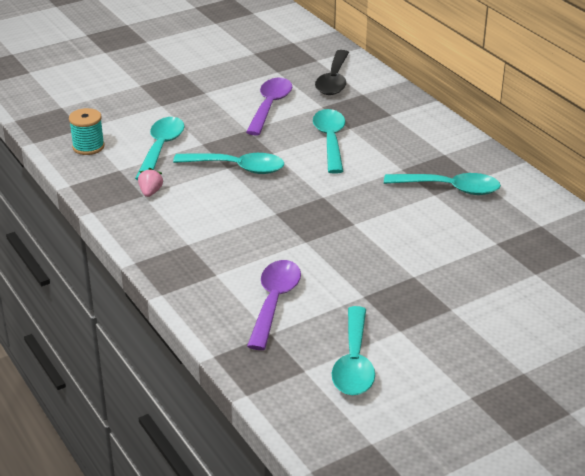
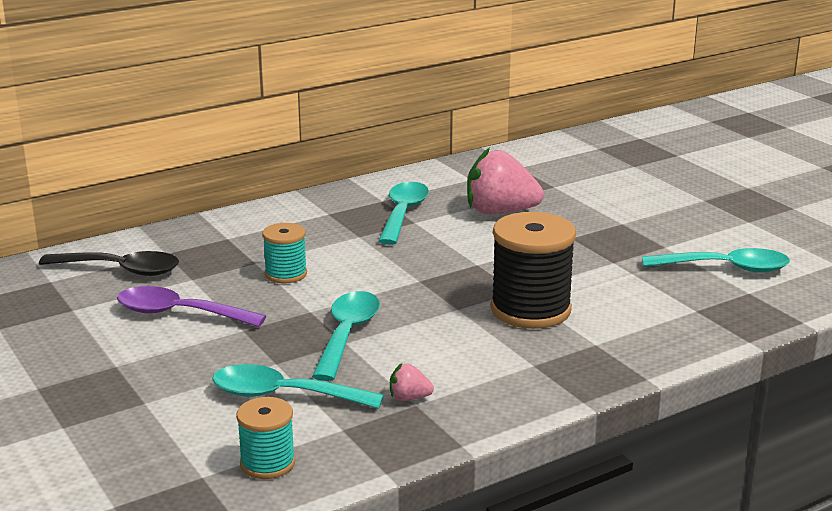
camera: 90 degrees left, 10 degrees down
(272, 246) = (530, 310): none -> black spool
(274, 302) = (640, 308): purple spoon -> none
(330, 140) = (286, 274): turquoise spoon -> turquoise spool
(463, 238) = (500, 212): none -> pink strawberry

